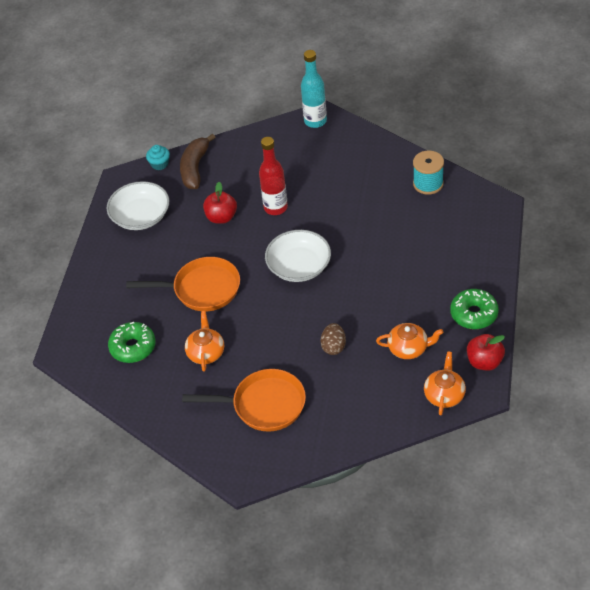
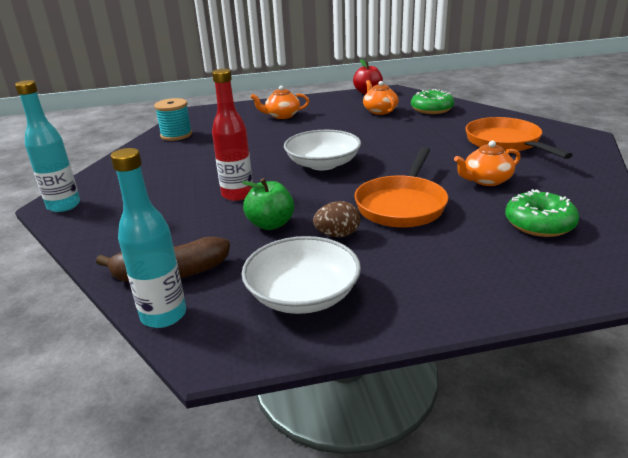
camera: 115 degrees left, 20 degrees down
(159, 164) = (163, 315): turquoise cupcake -> turquoise bottle
(202, 289) = (402, 205): orange pan -> orange pan turned 135 degrees counterclockwise
(221, 217) = (271, 224): red apple -> green apple
(333, 346) = (407, 132): brown egg -> brown egg (337, 235)
(444, 395) = (410, 96): orange teapot -> orange teapot (282, 116)
(474, 314) = (325, 100): green donut -> green donut (431, 109)

